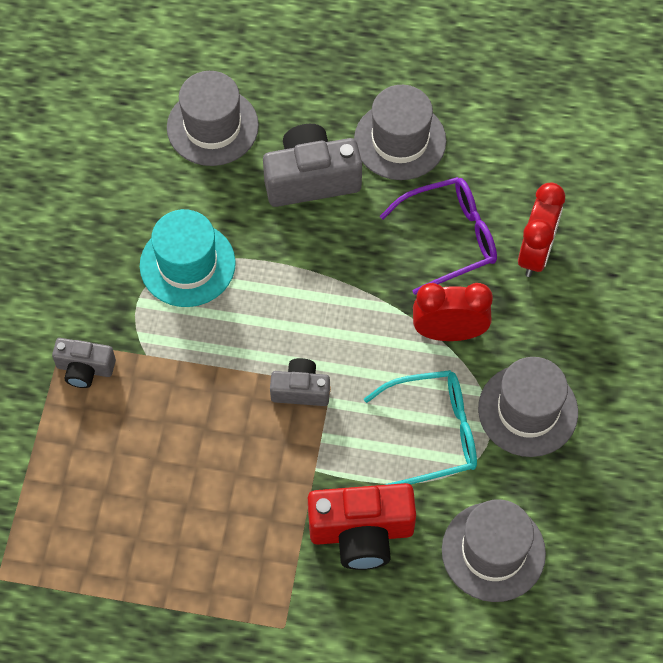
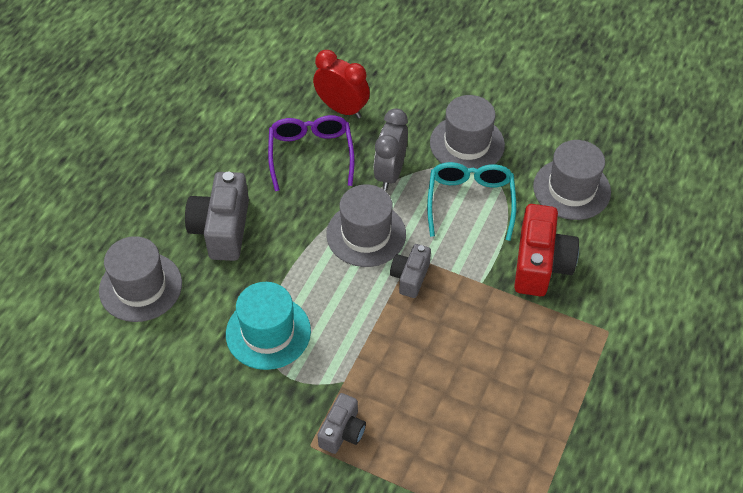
camera: 75 degrees left, 10 degrees down
(400, 140) = (212, 164): grey hat -> grey hat (366, 234)
(449, 332) = (390, 173): red clock -> grey clock

